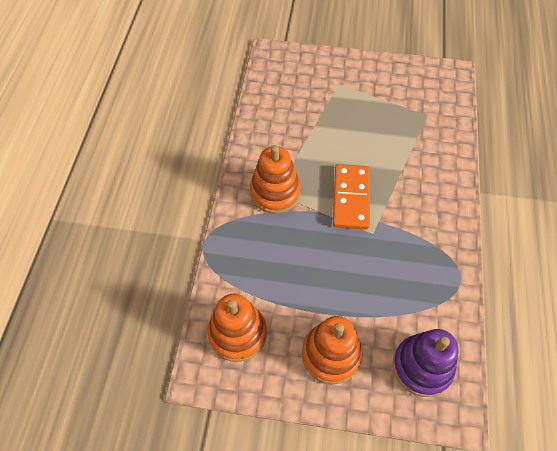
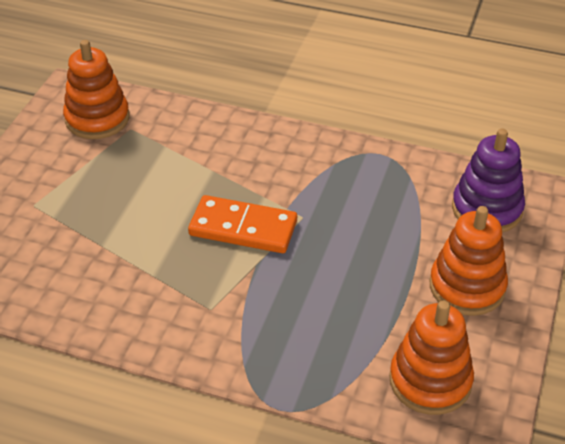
camera: 80 degrees left, 15 degrees down
(275, 192) = (209, 309): orange stacking toy -> orange stacking toy (97, 119)

